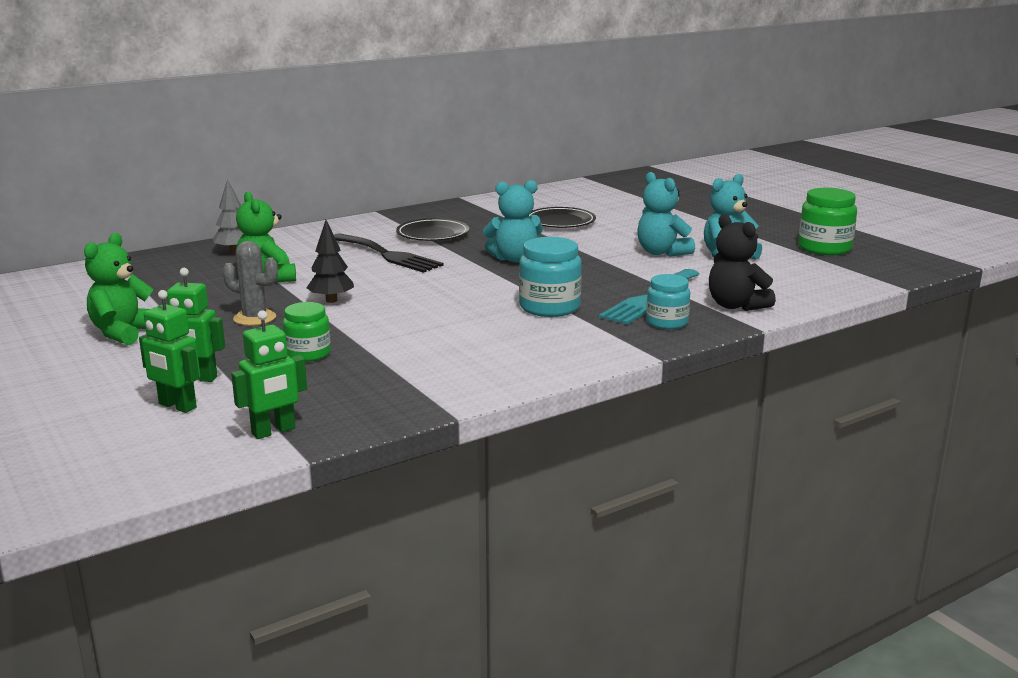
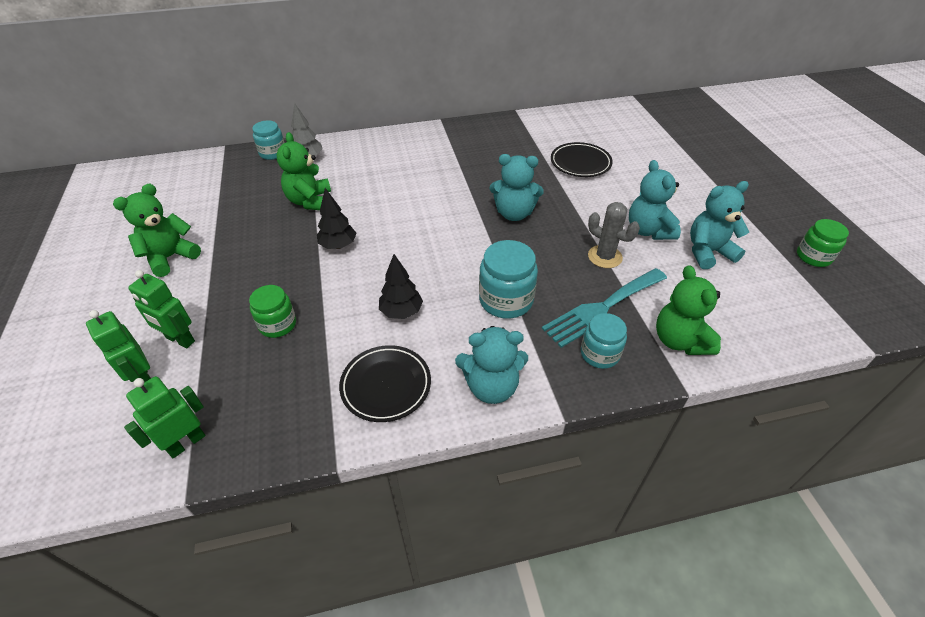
camera: 20 degrees right, 25 degrees up
(184, 253) = (273, 153): none -> turquoise jar
(254, 318) = (269, 258): grey cactus -> grey cactus (604, 257)
(273, 431) = (186, 443): green robot -> green robot turned 150 degrees clockwise
(387, 255) = (416, 186): black fork -> none
(433, 234) = (466, 162): black plate -> black plate (386, 385)
(443, 328) = (401, 312): none -> black tree
(575, 353) = (491, 386): none -> turquoise teddy bear
(736, 305) = (679, 340): black teddy bear -> green teddy bear
(824, 248) = (813, 256): green jar -> green jar, size x0.66

